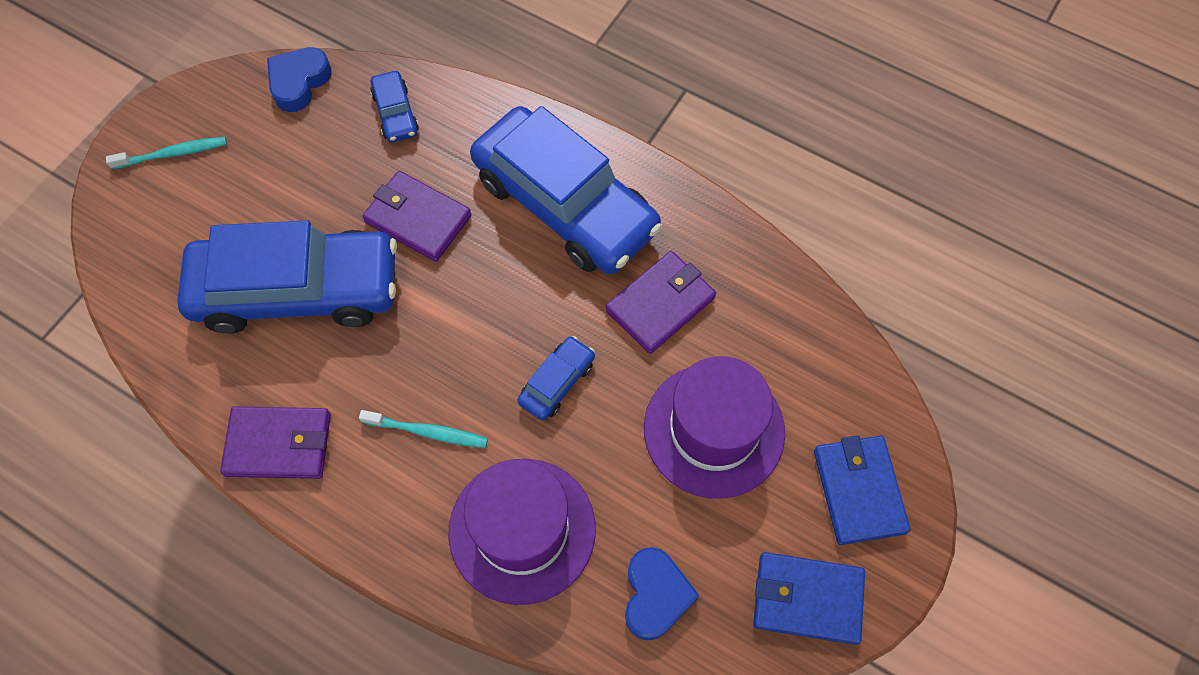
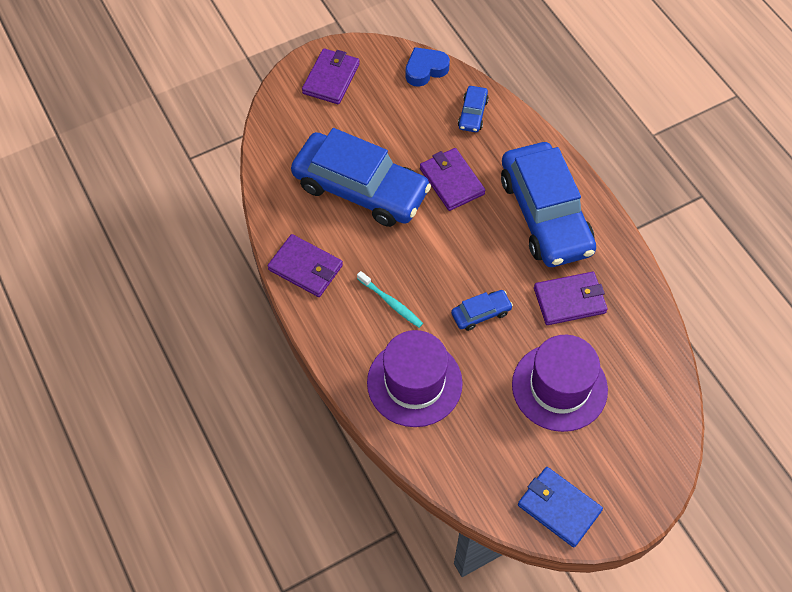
camera: 30 degrees right, 5 degrees down
(172, 154) = (331, 78): turquoise toothbrush -> purple wallet
(655, 595) = (470, 458): blue heart -> none
(859, 491) = (628, 467): blue wallet -> none

